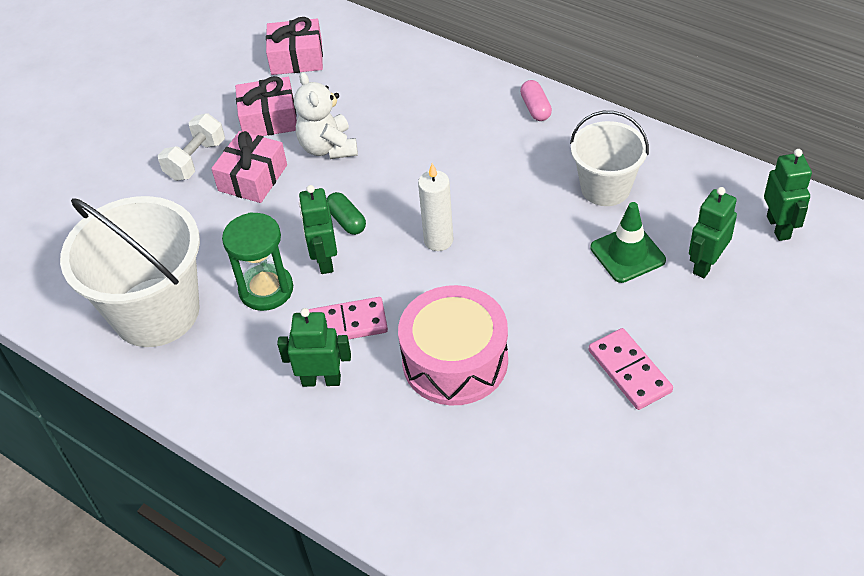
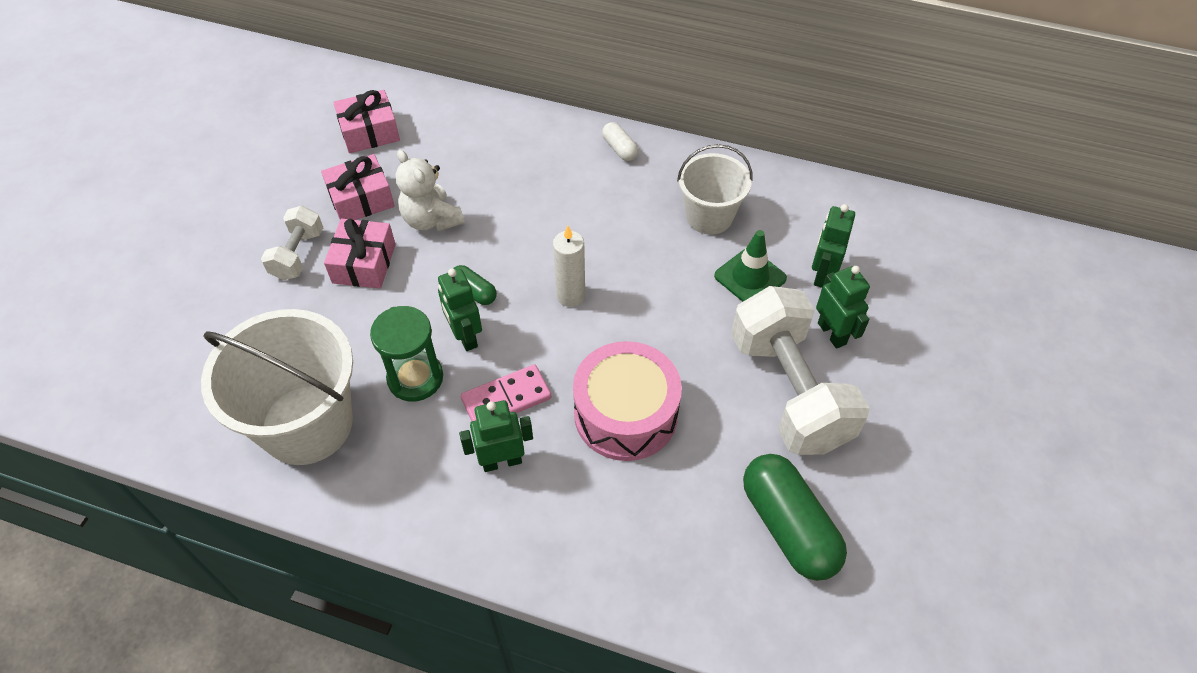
camera: 20 degrees left, 5 degrees up
(535, 108) = (619, 149): pink capsule -> white capsule
(582, 499) = (788, 526): none -> green capsule
(629, 371) = (789, 391): pink domino -> white dumbbell
(778, 227) = (872, 228): green robot -> green robot (832, 333)

